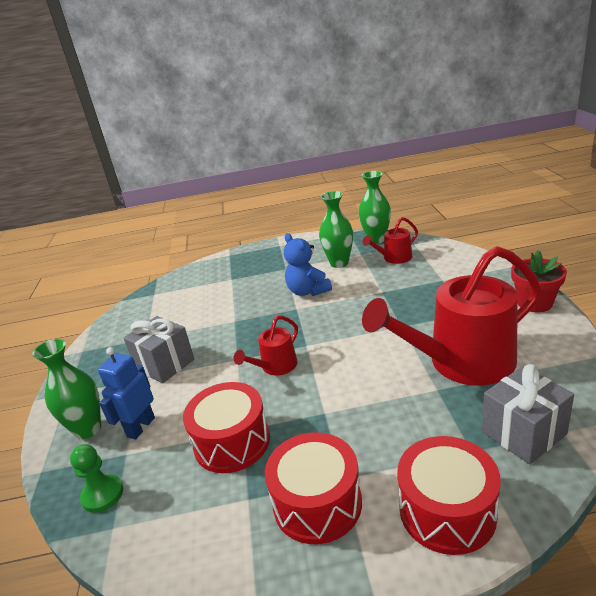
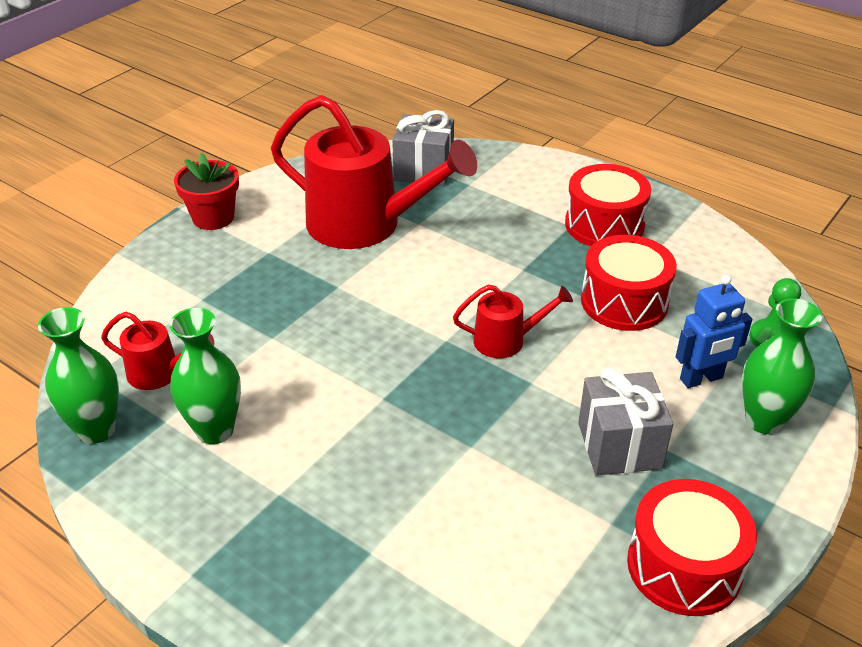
camera: 140 degrees left, 10 degrees up
(308, 291) = (329, 414): blue teddy bear -> none
(447, 510) = (533, 175): red drum -> red drum (684, 566)

